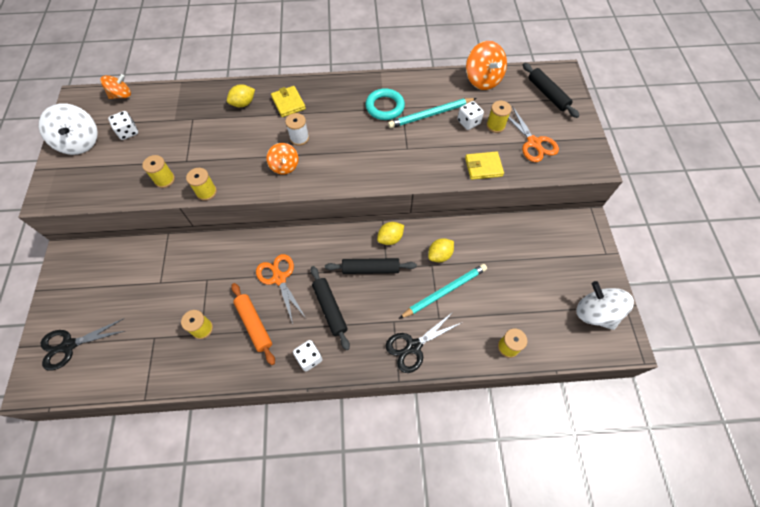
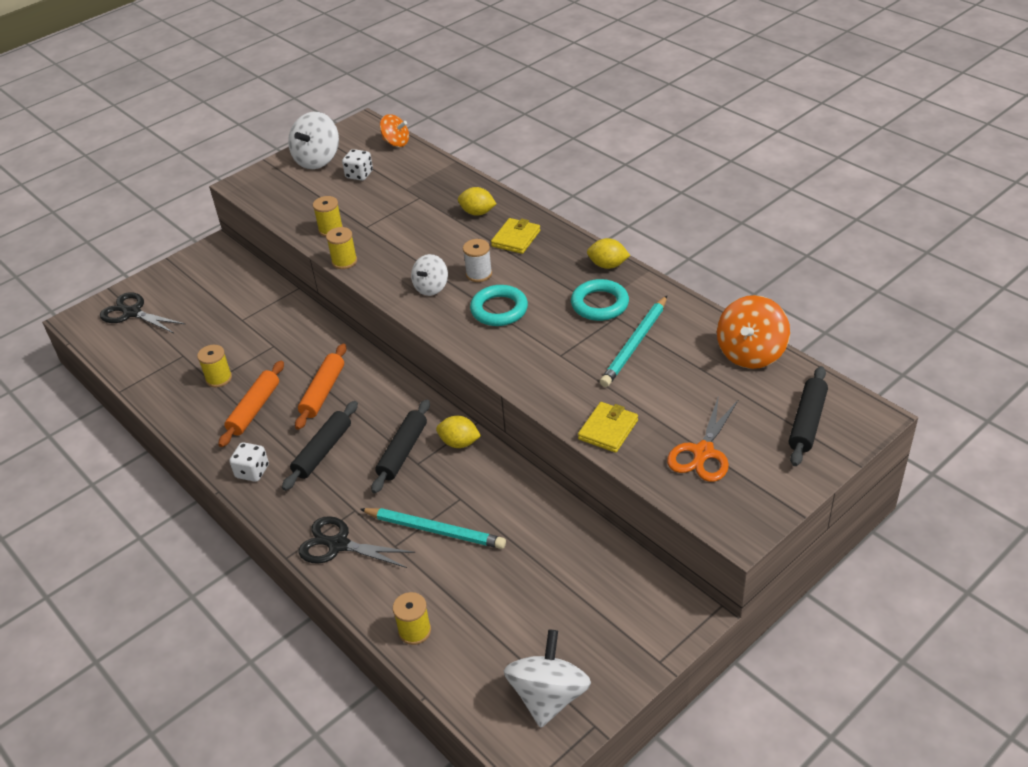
camera: 55 degrees right, 20 degrees down
(279, 278) = (323, 392): orange scissors -> orange rolling pin
(284, 166) = (431, 287): orange spinning top -> white spinning top
(341, 149) = (499, 309): none -> turquoise ring
(370, 269) = (402, 452): black rolling pin -> black rolling pin turned 60 degrees clockwise
(430, 114) = (635, 344): turquoise pencil -> turquoise pencil turned 90 degrees counterclockwise
(439, 255) = (480, 497): yellow lemon -> yellow lemon (608, 265)
(468, 122) = (663, 380): white dice -> none
(483, 167) = (608, 429): yellow wallet -> yellow wallet turned 75 degrees clockwise
(495, 125) = (688, 405): yellow spool -> none

